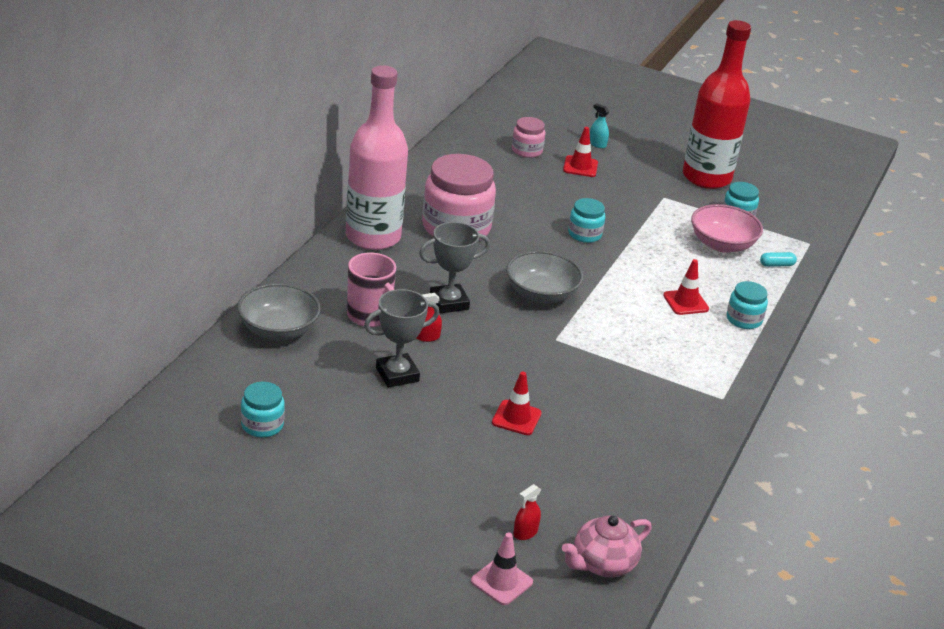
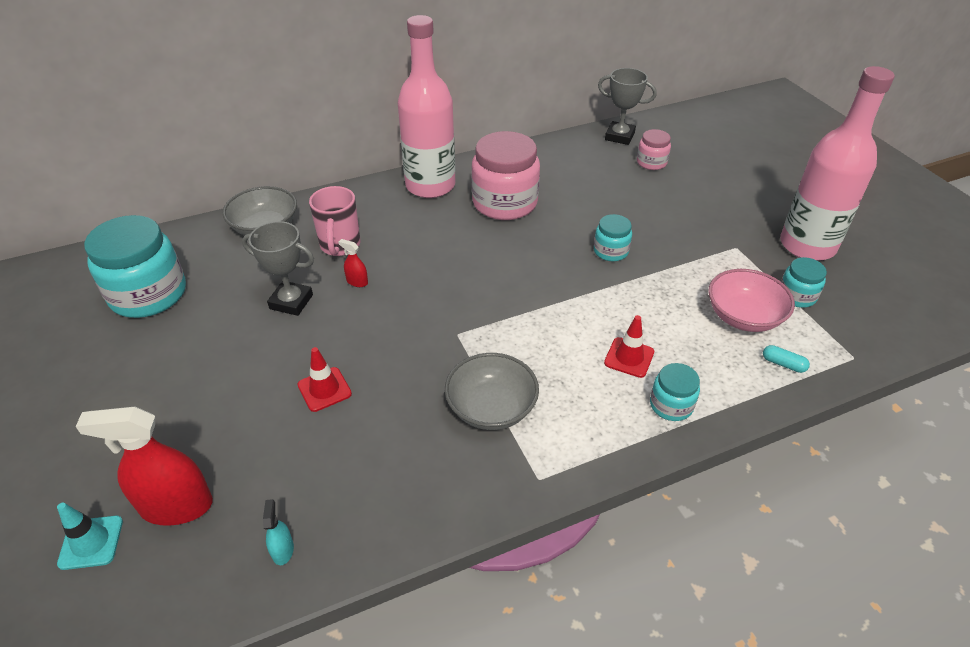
camera: 45 degrees right, 10 degrees up
(262, 425) = (148, 294): turquoise jar -> turquoise jar, size x2.00
(449, 303) = (413, 261): grey trophy -> grey trophy (619, 136)
(501, 582) = (91, 542): pink traffic cone -> turquoise traffic cone
(525, 533) = (176, 506): red spray bottle -> red spray bottle, size x2.27
(541, 294) = (499, 287): grey bowl -> grey bowl (491, 408)
(580, 167) = (684, 192): red traffic cone -> none
(597, 144) = (727, 178): turquoise spray bottle -> turquoise spray bottle (283, 550)
(602, 564) = (188, 587): pink teapot -> none
(706, 178) = (807, 245): red bottle -> pink bottle

